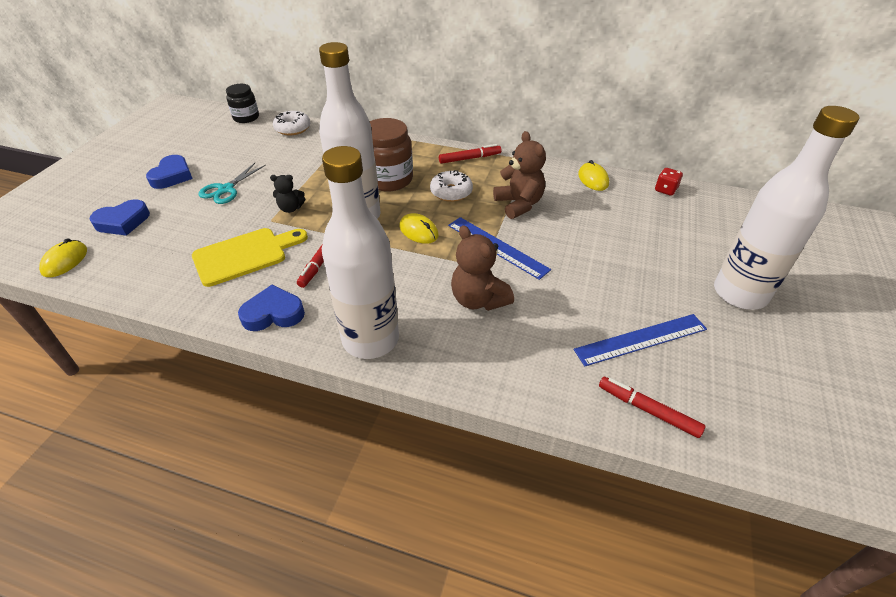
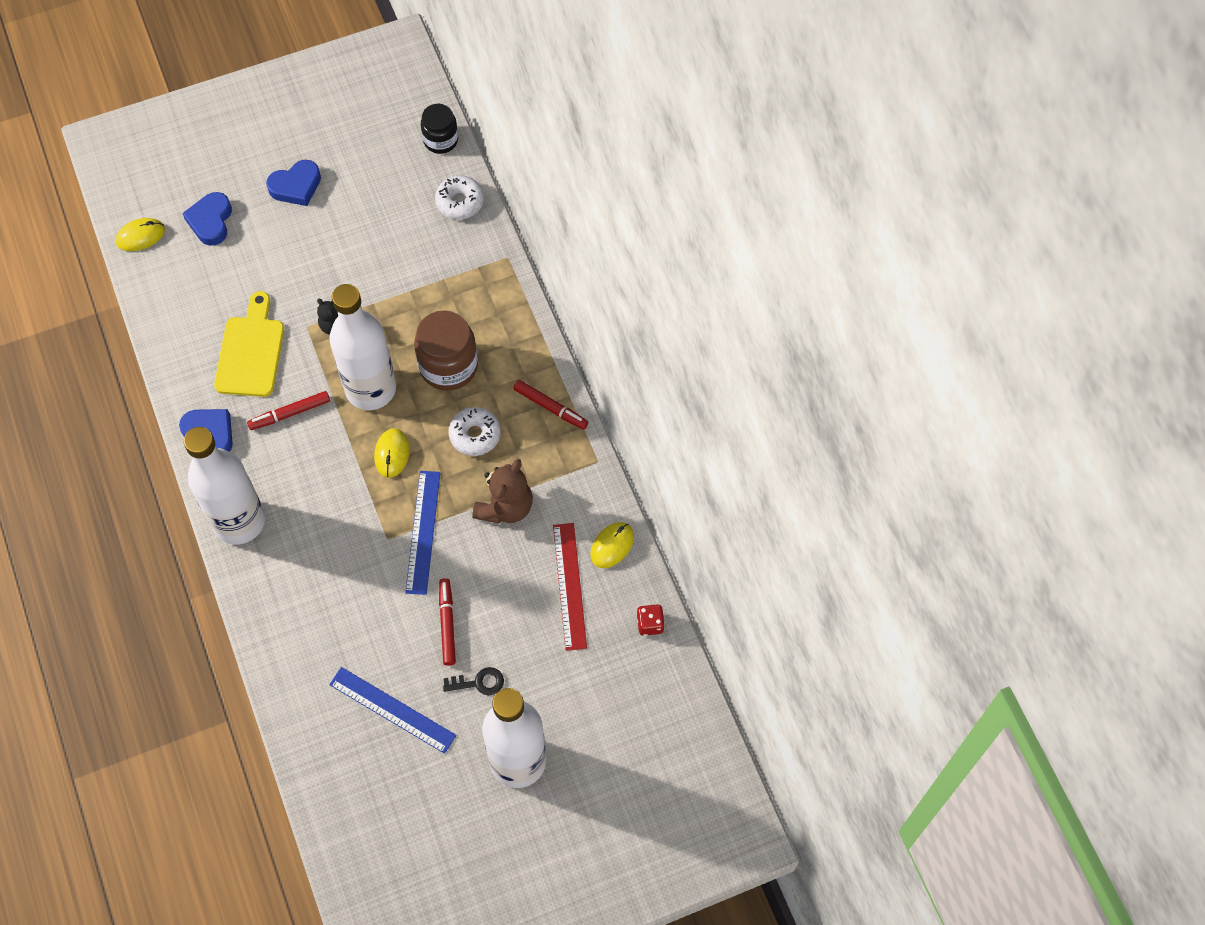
camera: 50 degrees right, 20 degrees up
(123, 222) = (211, 221): blue heart -> blue heart turned 75 degrees clockwise
(226, 189) = (315, 249): turquoise scissors -> none
(245, 255) = (251, 352): yellow cutting board -> yellow cutting board turned 105 degrees counterclockwise
(478, 300) = (342, 564): brown teddy bear -> none
(607, 206) = (569, 586): none -> red ruler
(648, 410) = (318, 750): red marker -> red marker (447, 624)
(652, 280) = (479, 682): none -> black key

